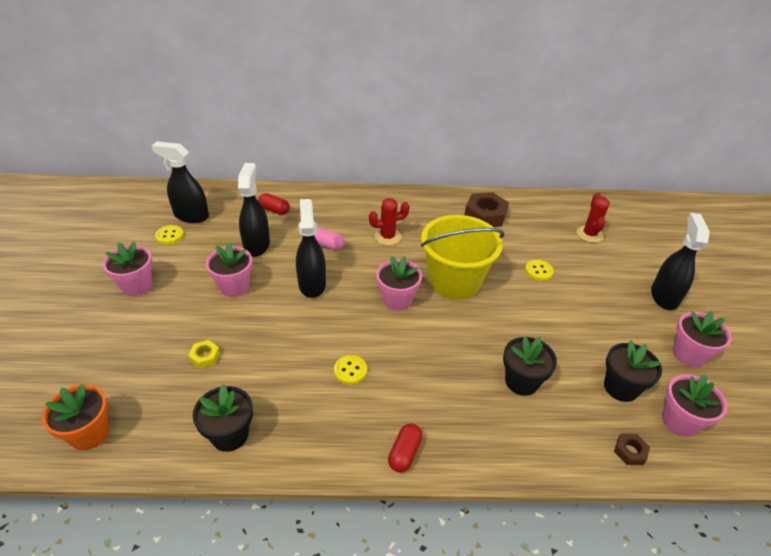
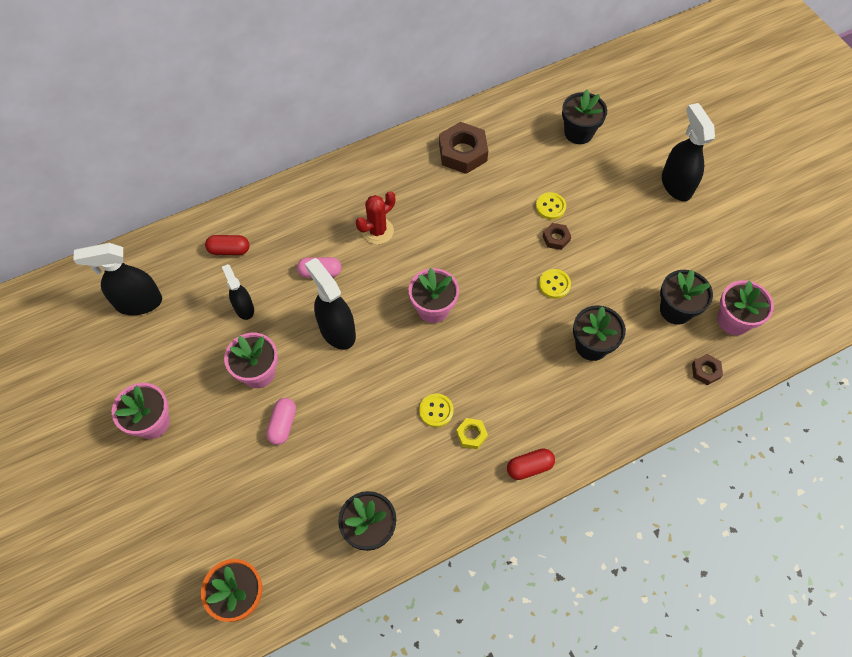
camera: 25 degrees left, 20 degrees up
(169, 236) = (136, 342): yellow button -> yellow button (554, 284)
(205, 356) = (289, 466): yellow nut -> yellow nut (471, 435)
(224, 327) = (283, 424): none -> pink capsule
(257, 245) = (244, 308): black spray bottle -> black spray bottle, size x0.61
(404, 453) = (529, 467): red capsule -> red capsule turned 75 degrees clockwise
(454, 281) = (476, 258): yellow bucket -> none
(531, 293) = (556, 238): none -> brown nut
(589, 234) = (578, 133): red cactus -> black flower pot
(688, 354) = (718, 245): pink flower pot -> none

